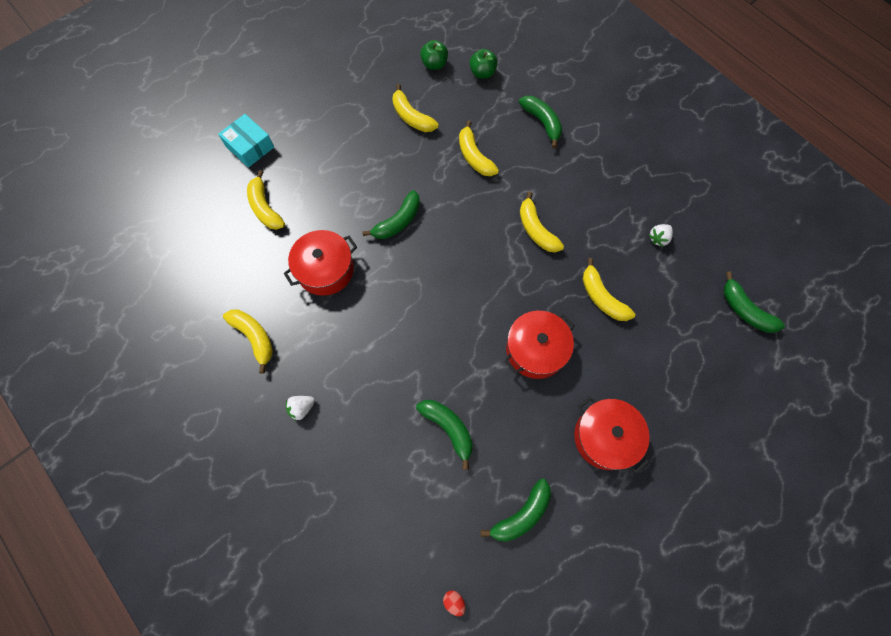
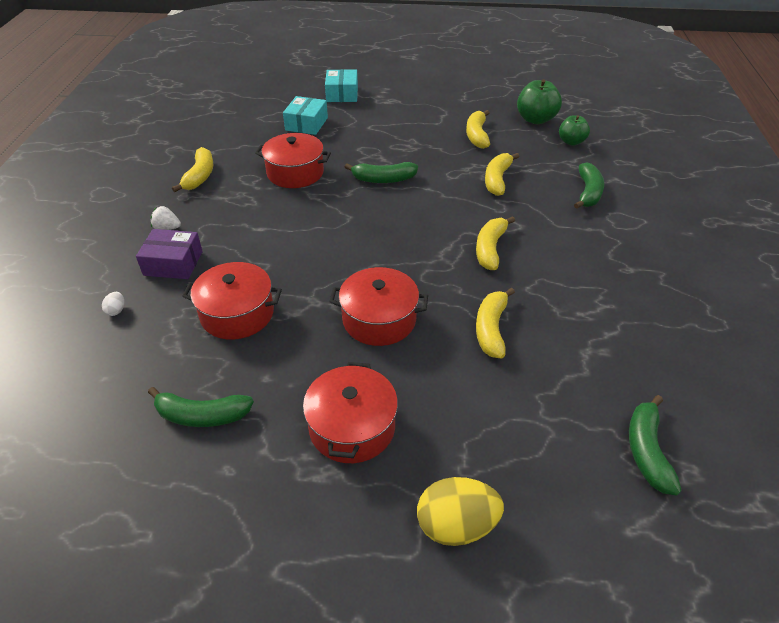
camera: 45 degrees right, 25 degrees down
(265, 207) = (306, 124): yellow banana -> turquoise box
(351, 432) = (173, 263): none -> purple box
(367, 505) = (116, 310): none -> white egg
(434, 64) = (535, 119): green apple -> green apple, size x1.52
(448, 429) = (237, 314): green banana -> red pot
(454, 601) = (67, 423): red egg -> none
(658, 238) = (610, 328): white strawberry -> none
(710, 441) = (456, 525): none -> yellow egg

